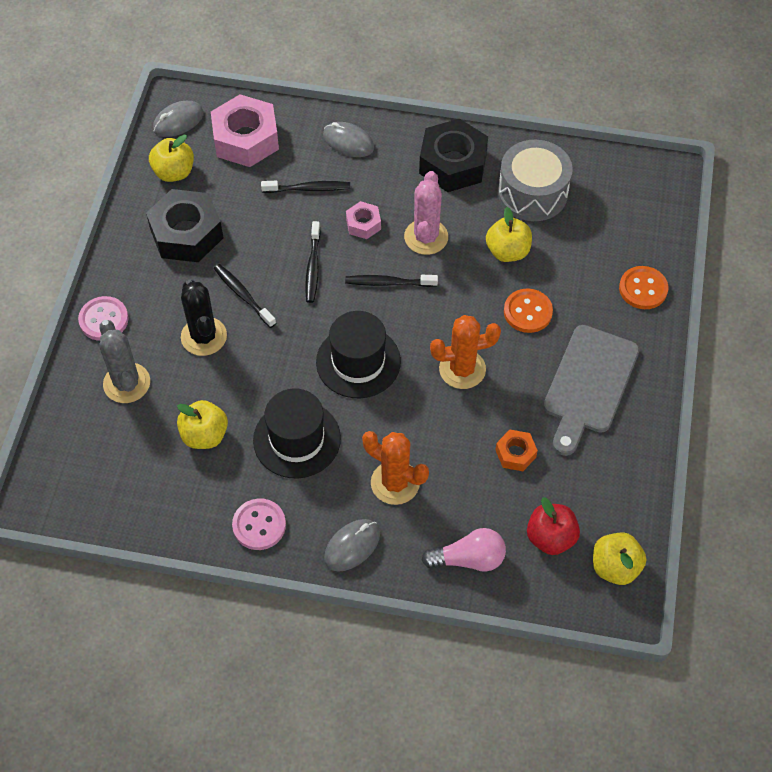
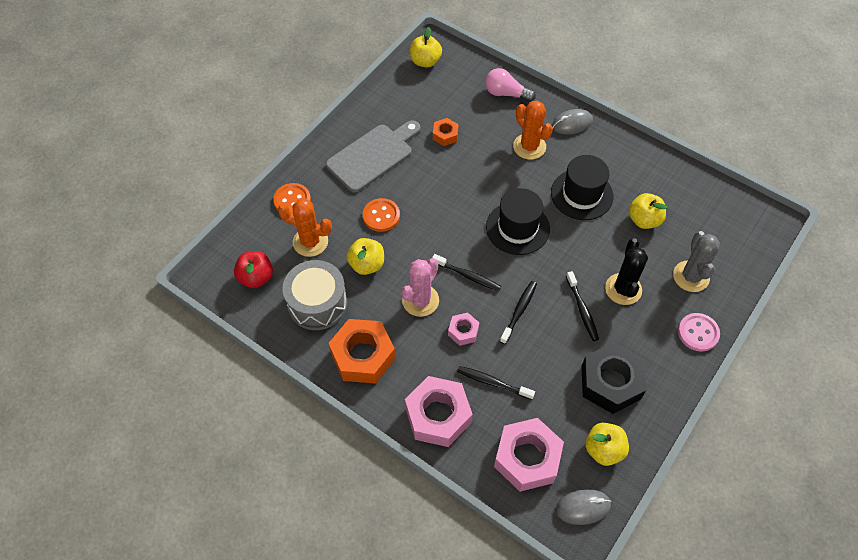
camera: 155 degrees left, 0 degrees up
(259, 525) = (625, 154): pink button -> none
(348, 142) = (438, 415): grey mouse -> pink nut
(453, 164) = (363, 356): black nut -> orange nut
(462, 369) = (449, 196): orange cactus -> orange cactus (310, 242)
(550, 537) = (452, 87): red apple -> red apple (256, 277)

